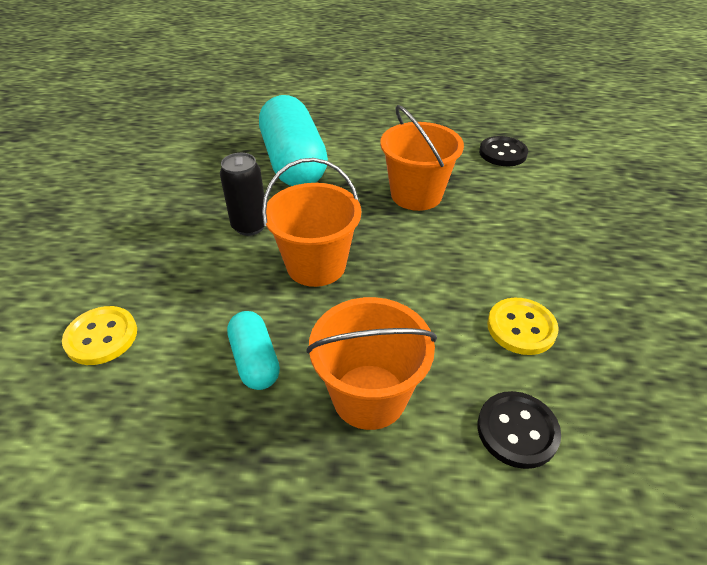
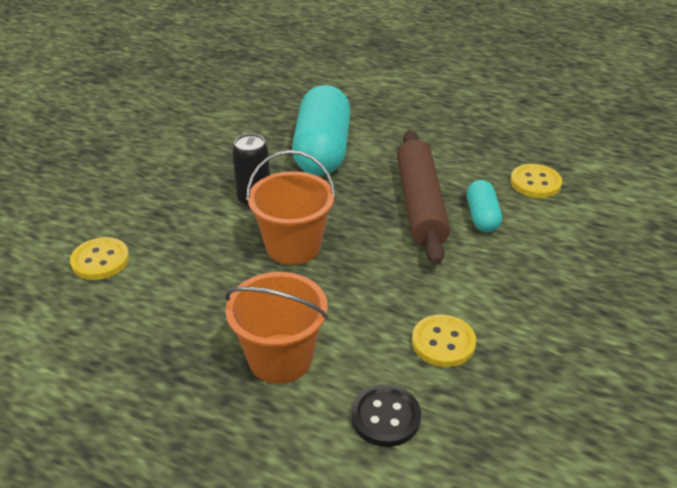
camera: 20 degrees right, 5 degrees down
(255, 360) = (206, 308): turquoise capsule -> turquoise capsule (482, 216)
(416, 195) = (420, 205): orange bucket -> brown rolling pin
(502, 153) = (535, 183): black button -> yellow button

